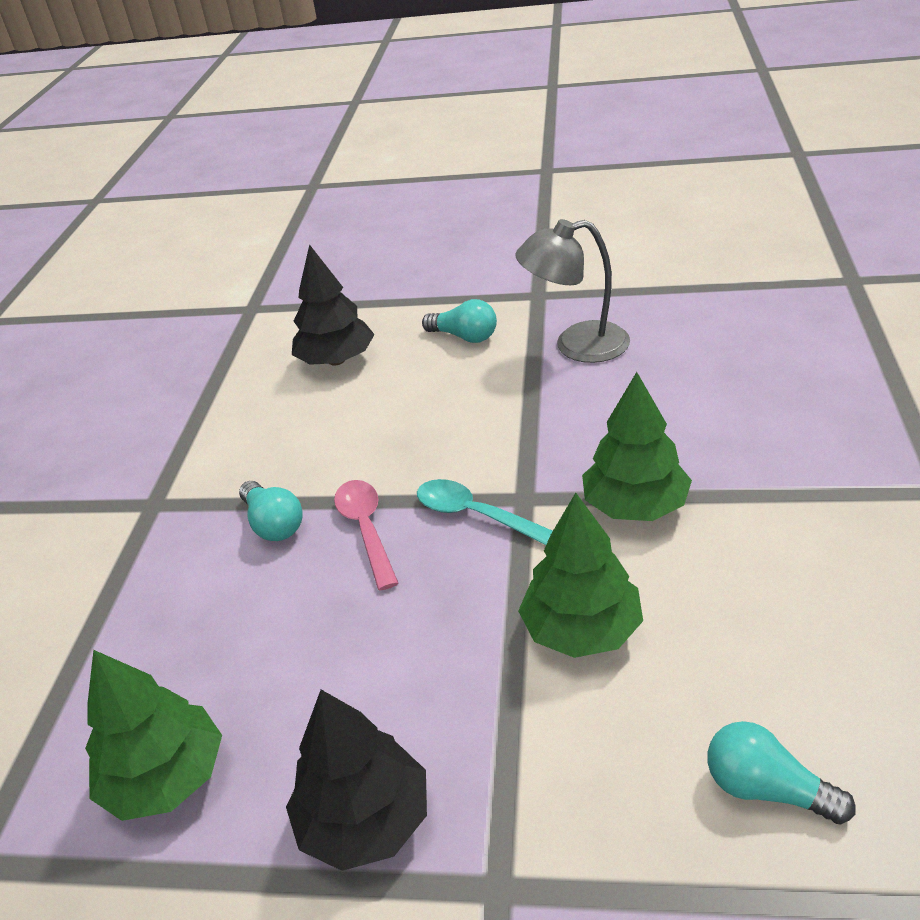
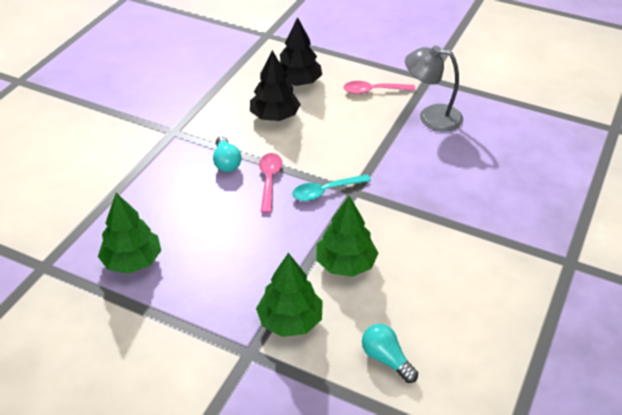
camera: 15 degrees right, 5 degrees up
(365, 820) = (208, 308): black tree -> black tree (275, 116)
(464, 337) = (373, 91): turquoise light bulb -> pink spoon
(474, 515) = (325, 191): turquoise spoon -> turquoise spoon turned 75 degrees counterclockwise
(635, 506) = (407, 215): green tree -> green tree (290, 320)

